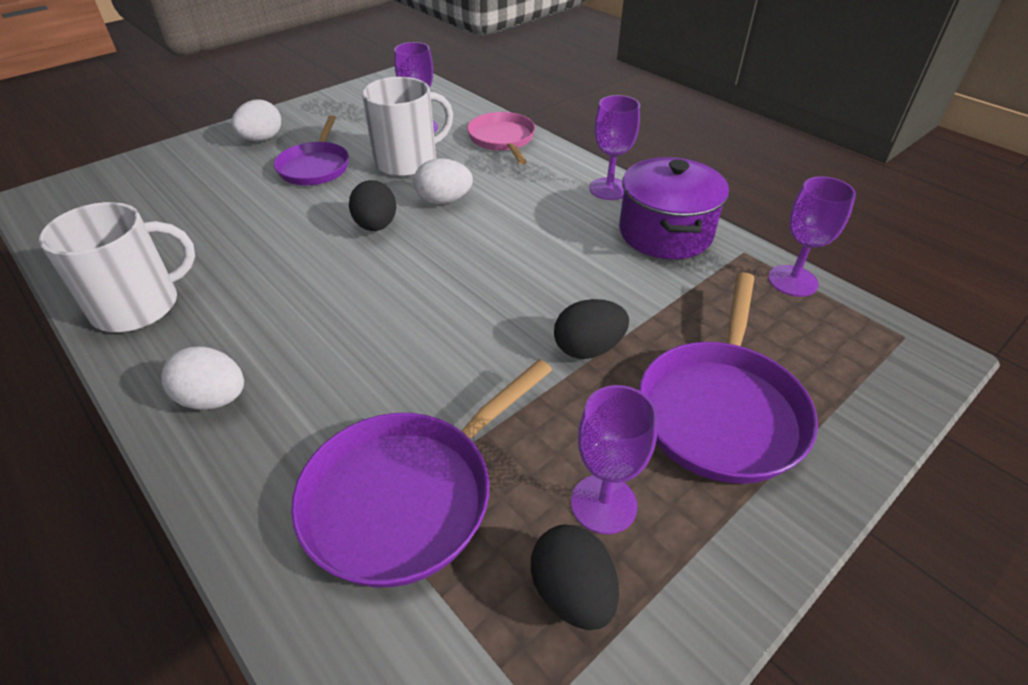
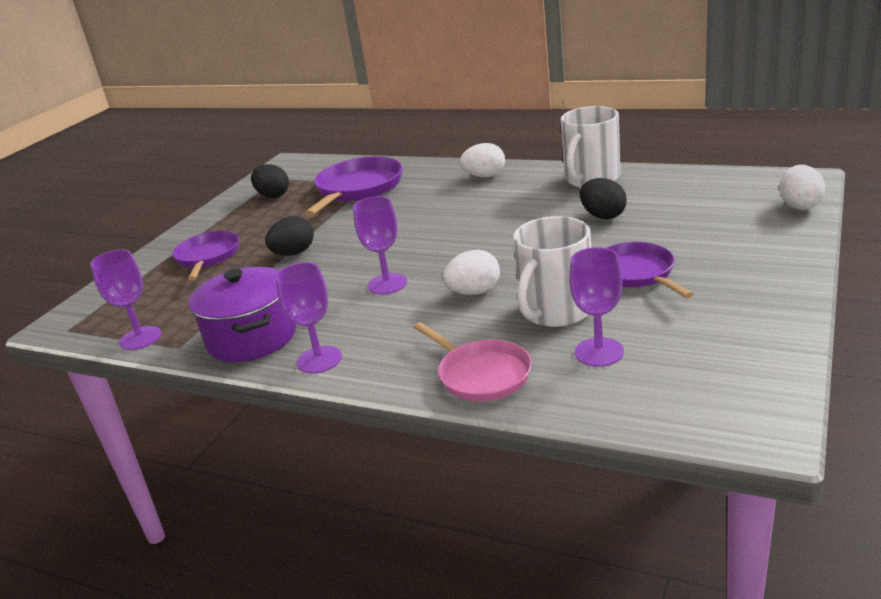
camera: 160 degrees right, 15 degrees down
(262, 139) = (743, 274): white egg -> white egg (799, 205)
(376, 226) = (507, 257): black egg -> black egg (603, 216)
(603, 504) = (266, 214): purple goblet -> purple goblet (387, 284)
(721, 410) = (208, 257): purple pan -> purple pan, size x0.66

